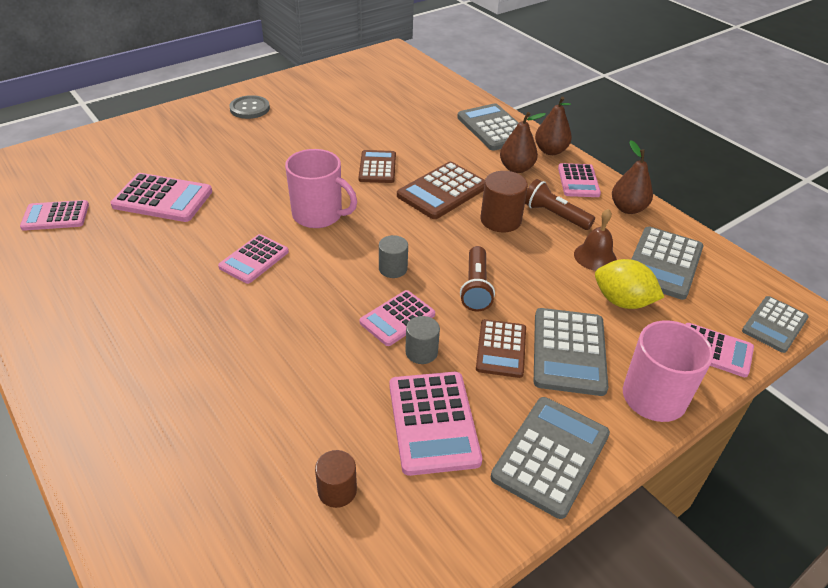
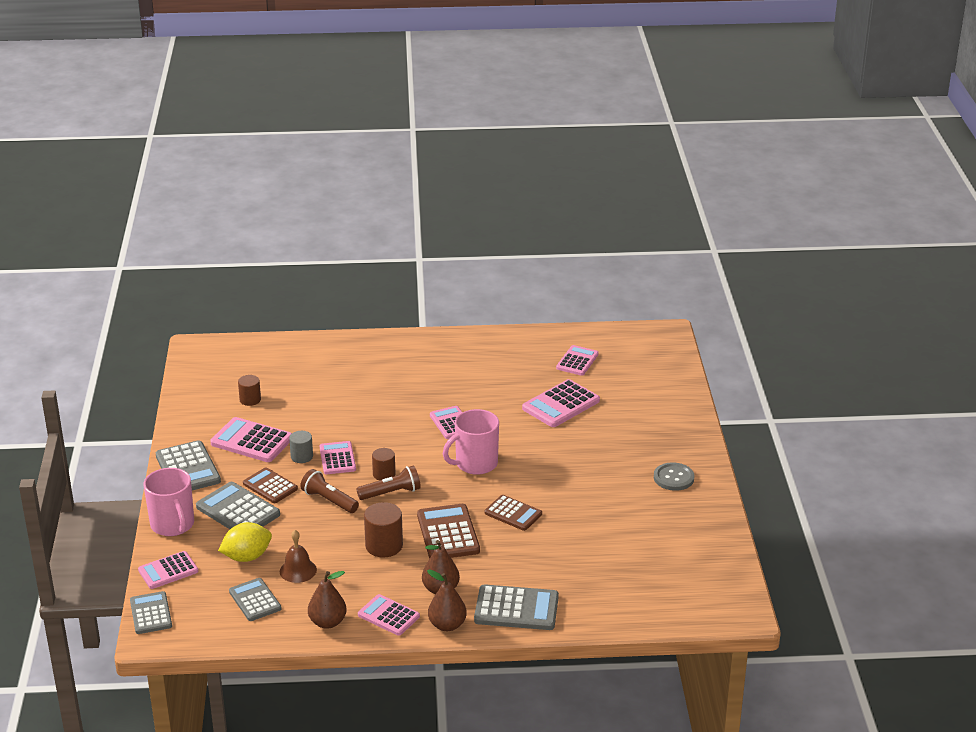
camera: 125 degrees right, 10 degrees down
(393, 268) = (384, 474): grey cylinder -> brown cylinder
(554, 215) = (361, 577): brown flashlight -> brown flashlight (391, 493)
(663, 263) = (255, 600): grey calculator -> grey calculator, size x0.67

